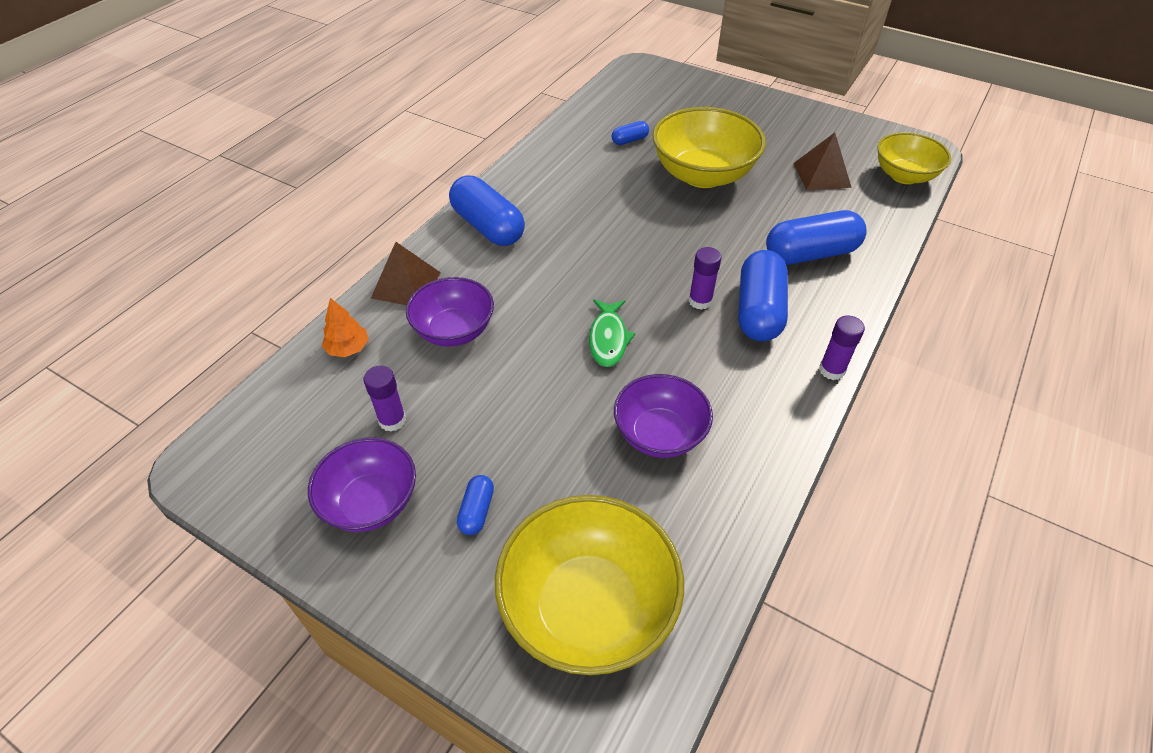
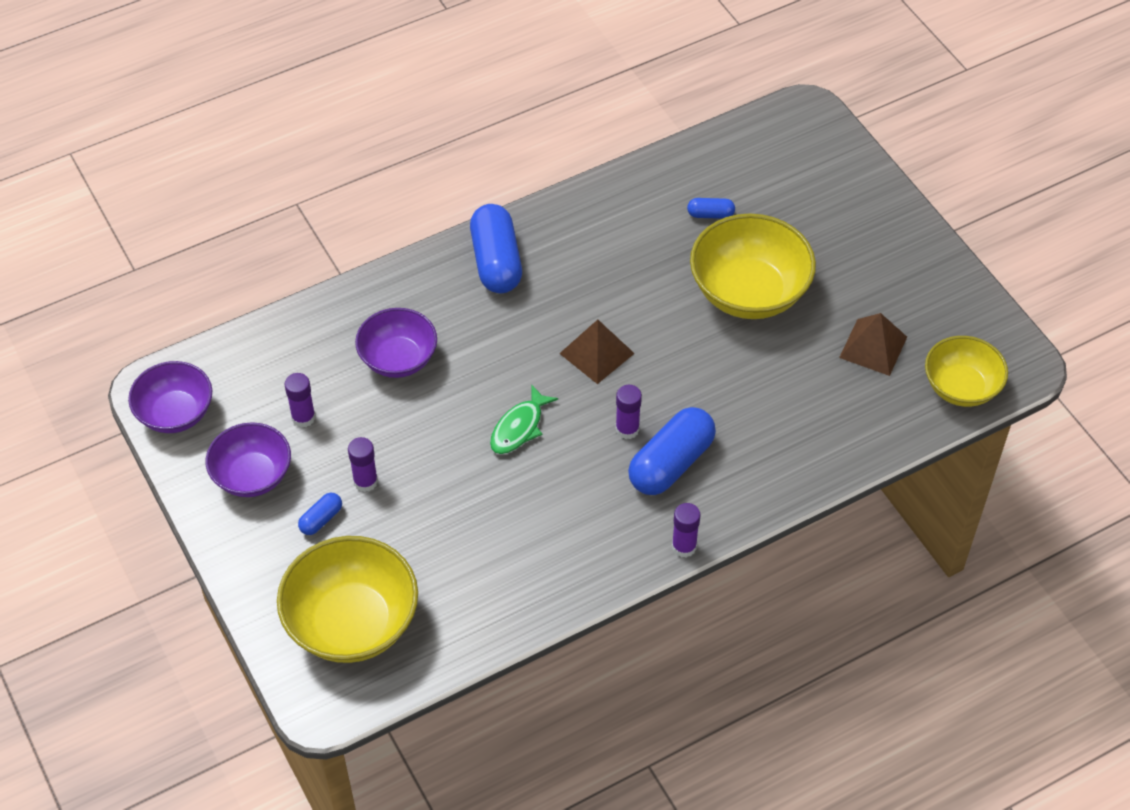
camera: 30 degrees right, 5 degrees up
(348, 348) = (305, 336): orange tree -> none
(406, 285) = (386, 294): brown pyramid -> brown pyramid (596, 353)
(498, 451) = (365, 481): none -> purple glue stick
(659, 434) = (496, 529): purple bowl -> purple bowl (175, 413)
(810, 254) = (773, 430): blue capsule -> none

